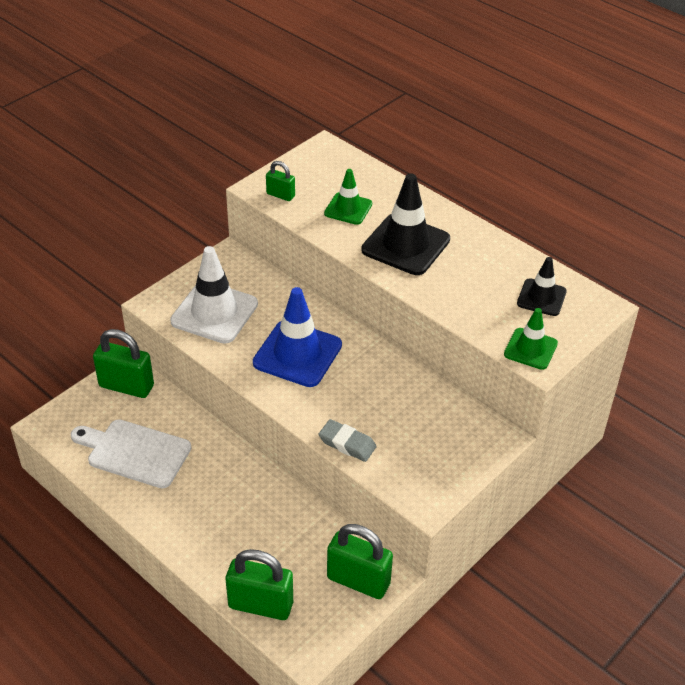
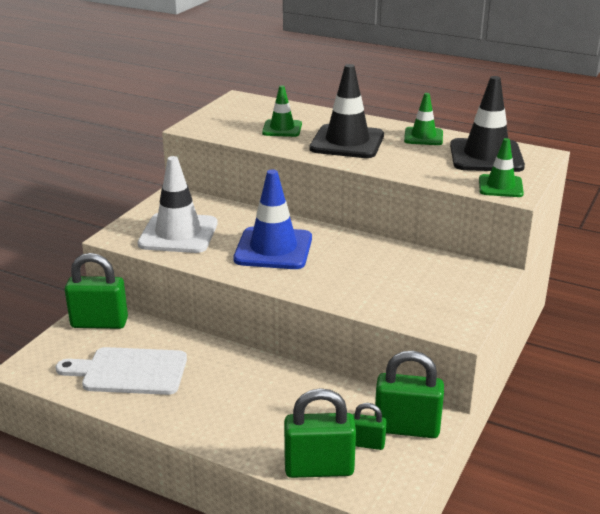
camera: 15 degrees left, 15 degrees down
(280, 195) = (215, 128): green padlock -> green padlock (366, 444)
(347, 443) = (356, 301): grey eraser -> none
(491, 251) = (423, 137): none -> green traffic cone
(541, 297) = (486, 156): black traffic cone -> black traffic cone, size x1.72

